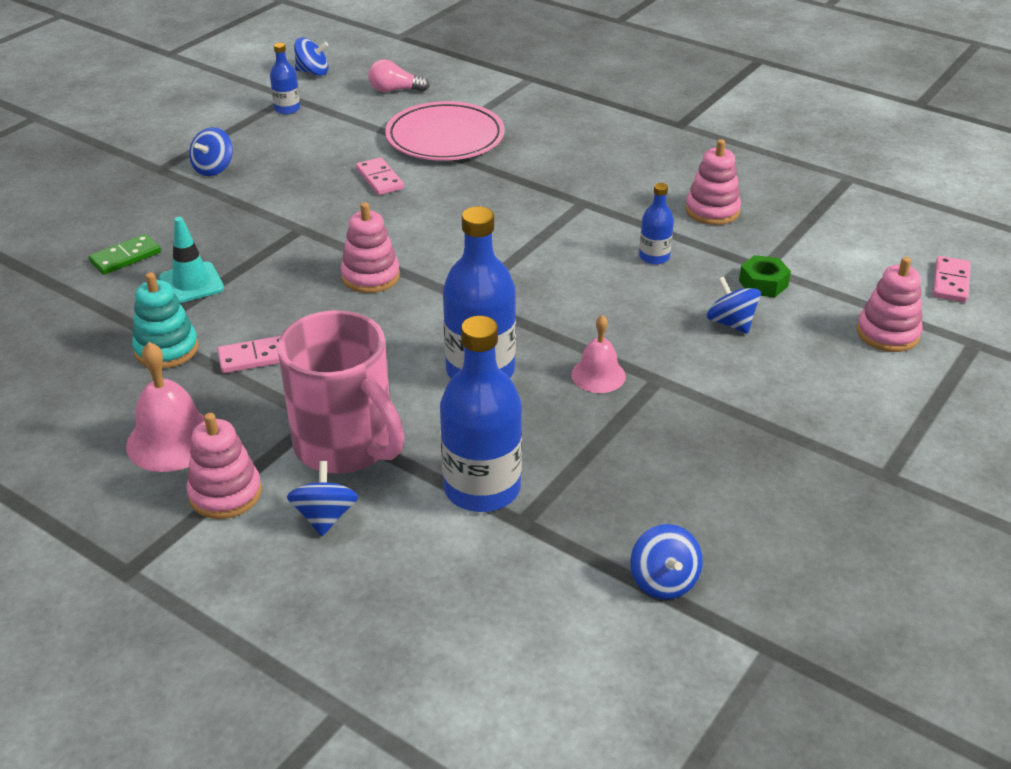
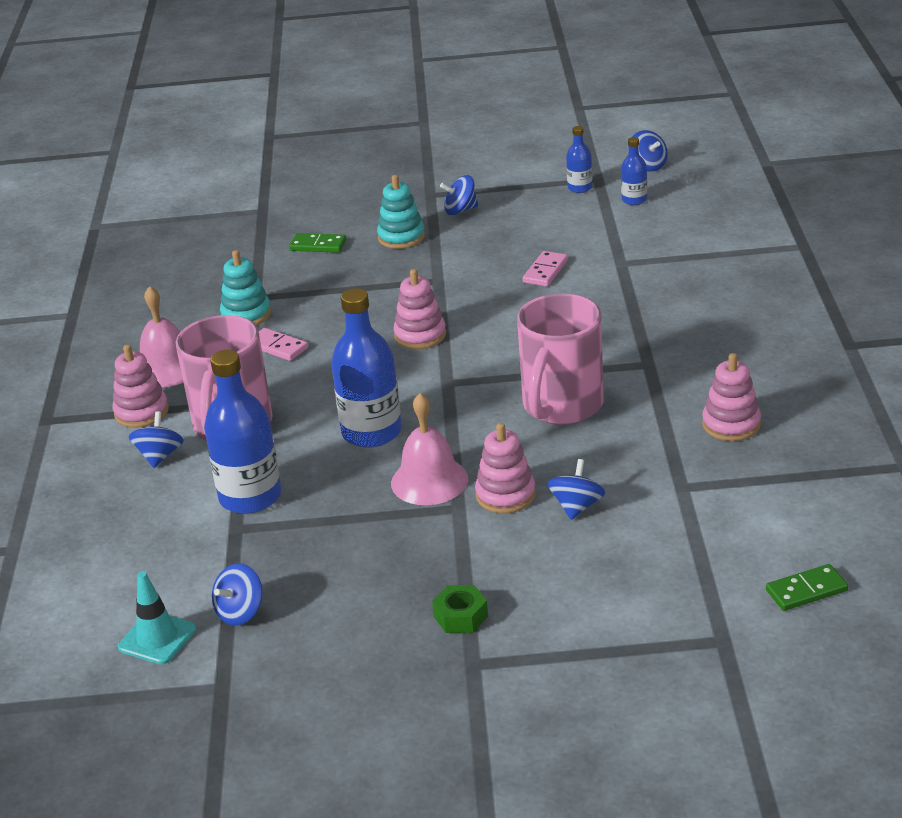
camera: 55 degrees right, 5 degrees down
(191, 283) = (322, 282): turquoise traffic cone -> turquoise traffic cone (157, 638)
(198, 213) = (401, 237): none -> turquoise stacking toy
(325, 517) = (159, 456): blue spinning top -> blue spinning top turned 45 degrees counterclockwise
(395, 90) = (679, 207): pink light bulb -> none
(445, 137) = (645, 263): pink plate -> none
(583, 264) = (561, 406): none -> pink mug
(598, 375) = (429, 481): pink bell -> pink bell, size x1.56
(654, 257) = (618, 431): blue bottle -> blue bottle (634, 200)
(763, 283) = (656, 497): green nut -> green nut (461, 616)
(887, 333) = (672, 588): pink stacking toy -> pink stacking toy (505, 495)
(951, 282) = (806, 590): pink domino -> green domino

